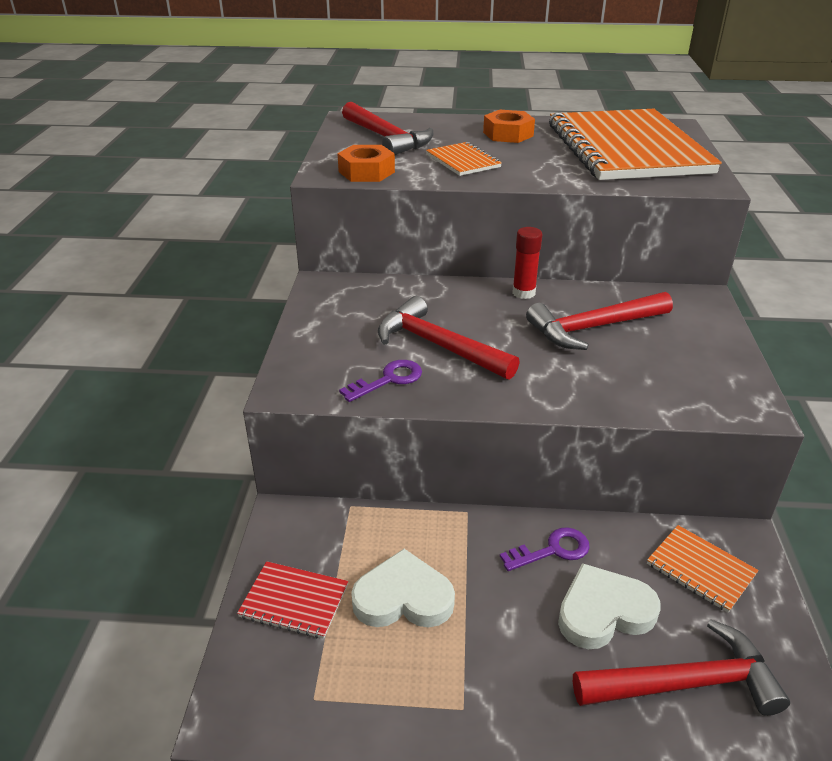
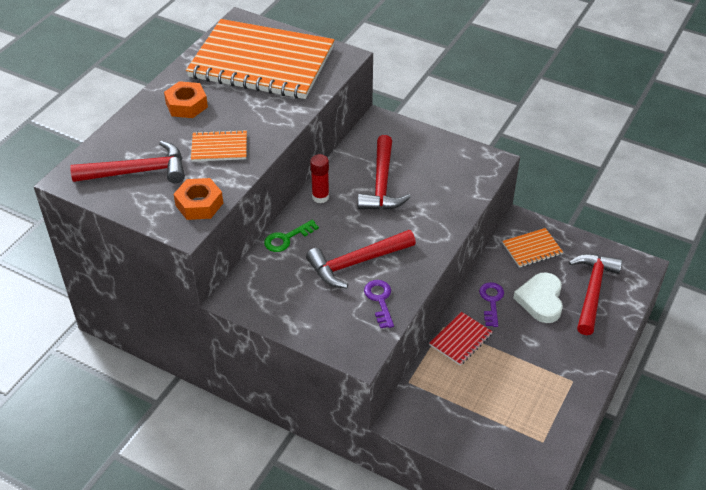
camera: 65 degrees left, 10 degrees up
(294, 601) = (473, 433): red notebook -> red notebook (460, 339)
(403, 598) = (494, 380): white heart -> none
(436, 290) = (286, 238): none -> green key

